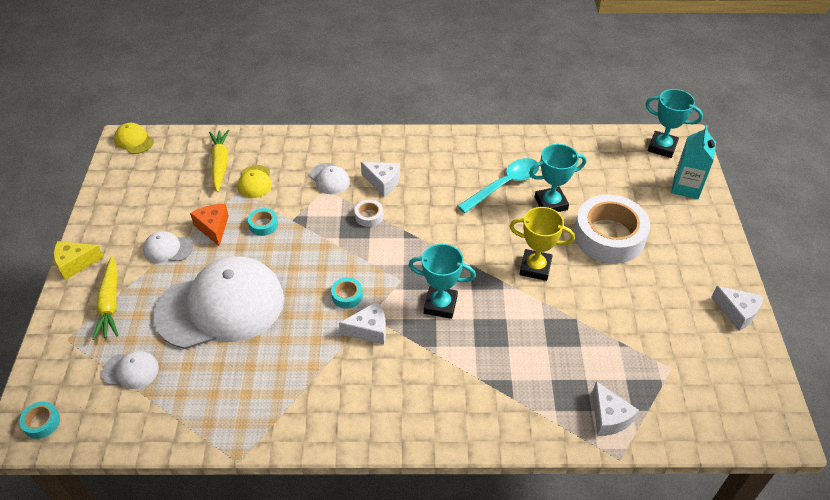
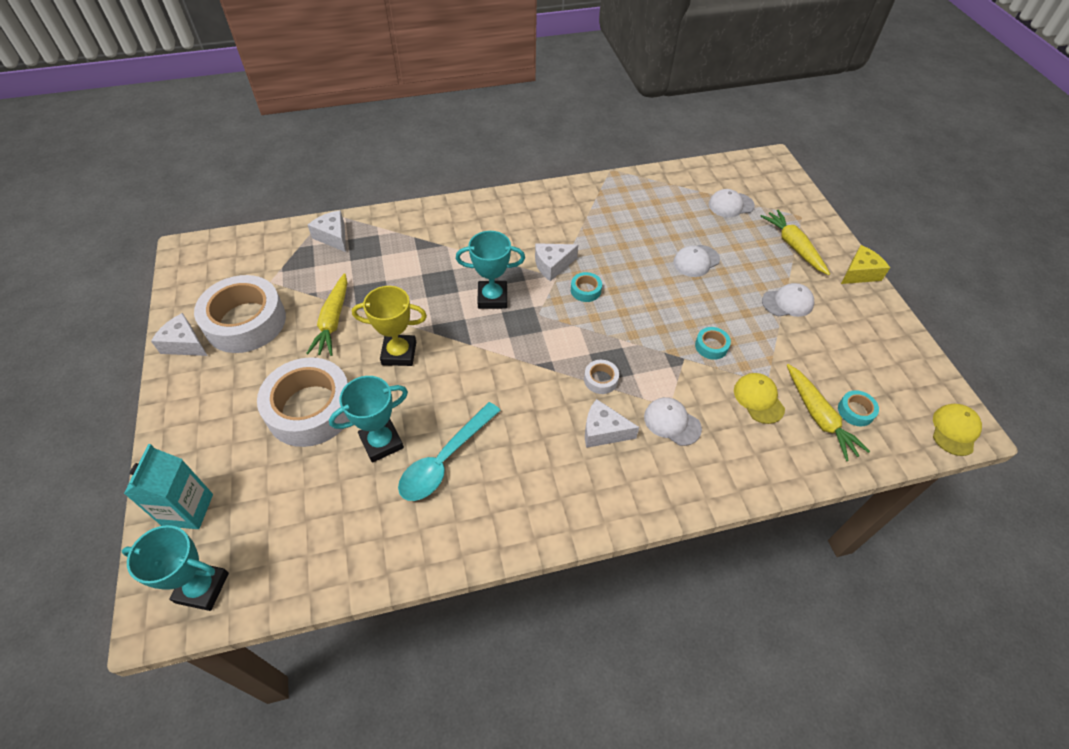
camera: 165 degrees right, 5 degrees up
(42, 422) = (764, 167): turquoise tape -> turquoise tape (855, 411)
(134, 140) = (954, 430): yellow cap -> yellow cap turned 90 degrees counterclockwise
(213, 227) = (761, 333): orange cheese -> none
(220, 306) = (696, 261): white cap -> white cap, size x0.41
(598, 309) = (333, 321): none -> yellow carrot
(684, 325) = (245, 322): none -> white tape

